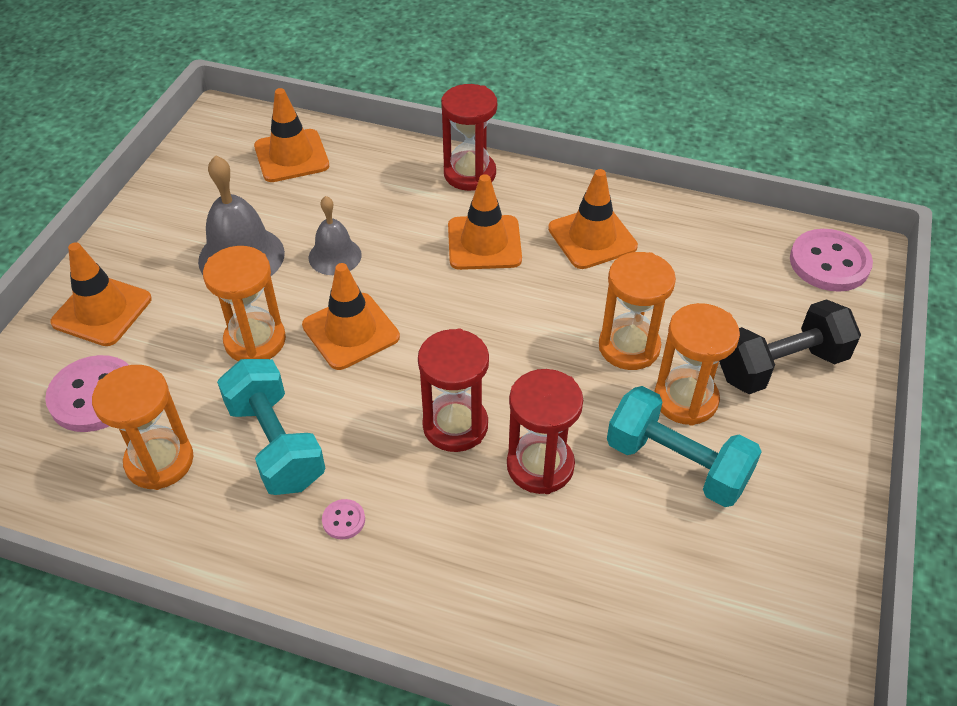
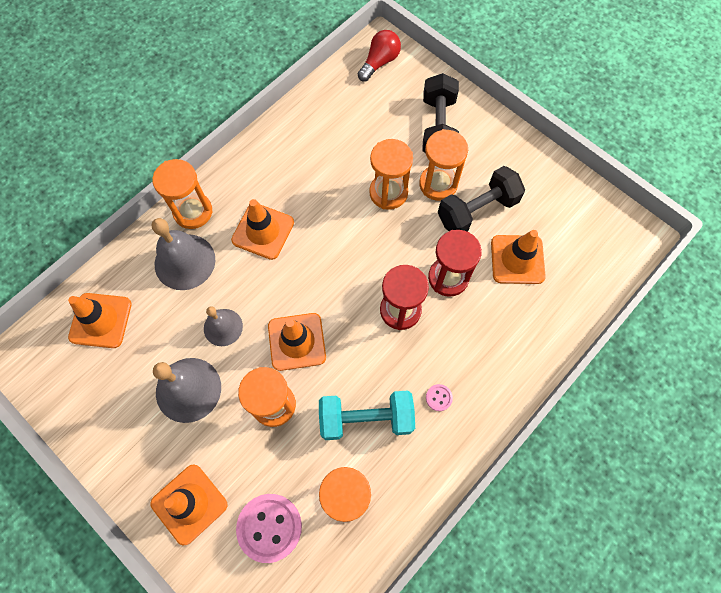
camera: 65 degrees left, 20 degrees up
(401, 192) = (185, 261): none -> grey bell
(469, 174) = (193, 212): red hourglass -> orange hourglass
(592, 238) = (293, 169): orange traffic cone -> orange traffic cone (517, 259)
(676, 464) = (477, 210): turquoise dumbbell -> black dumbbell
(829, 263) = (379, 62): pink button -> red light bulb

